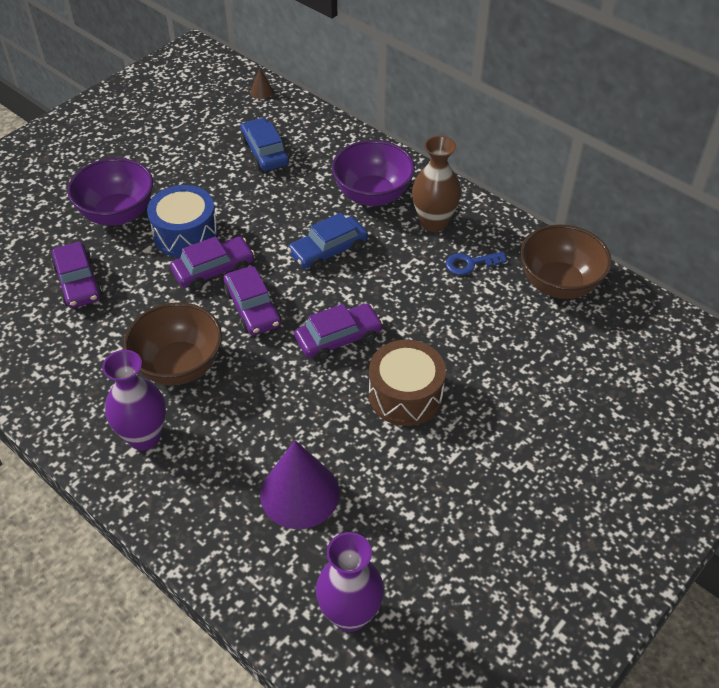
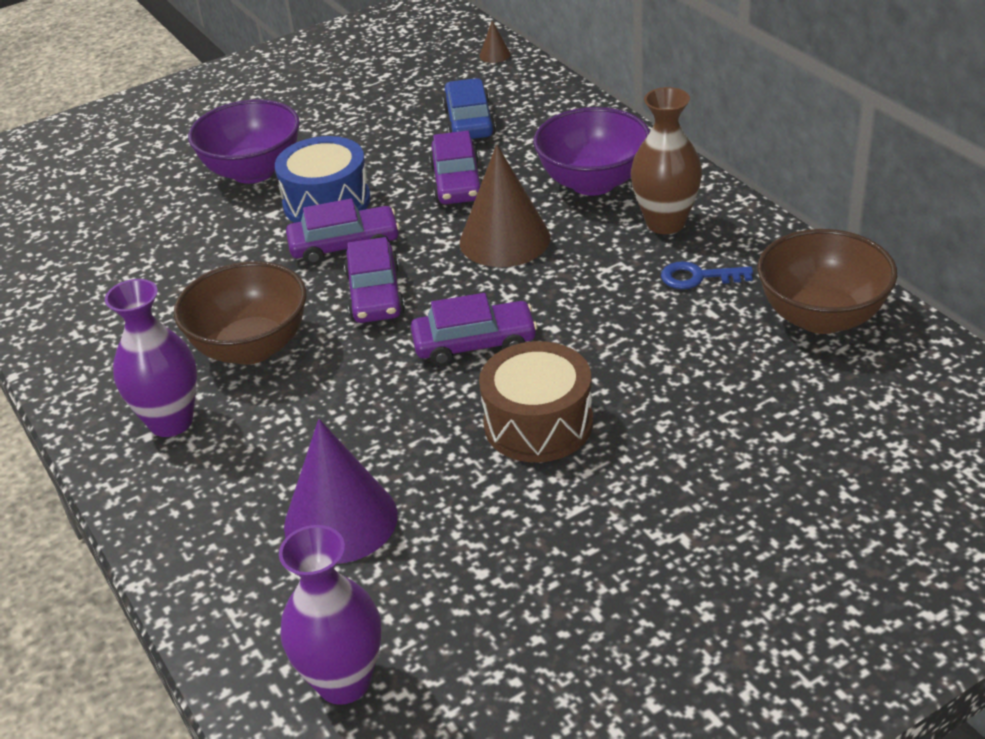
camera: 20 degrees right, 10 degrees down
(78, 282) = (171, 240): purple car -> purple car (457, 182)
(328, 250) = (504, 239): blue car -> brown cone

